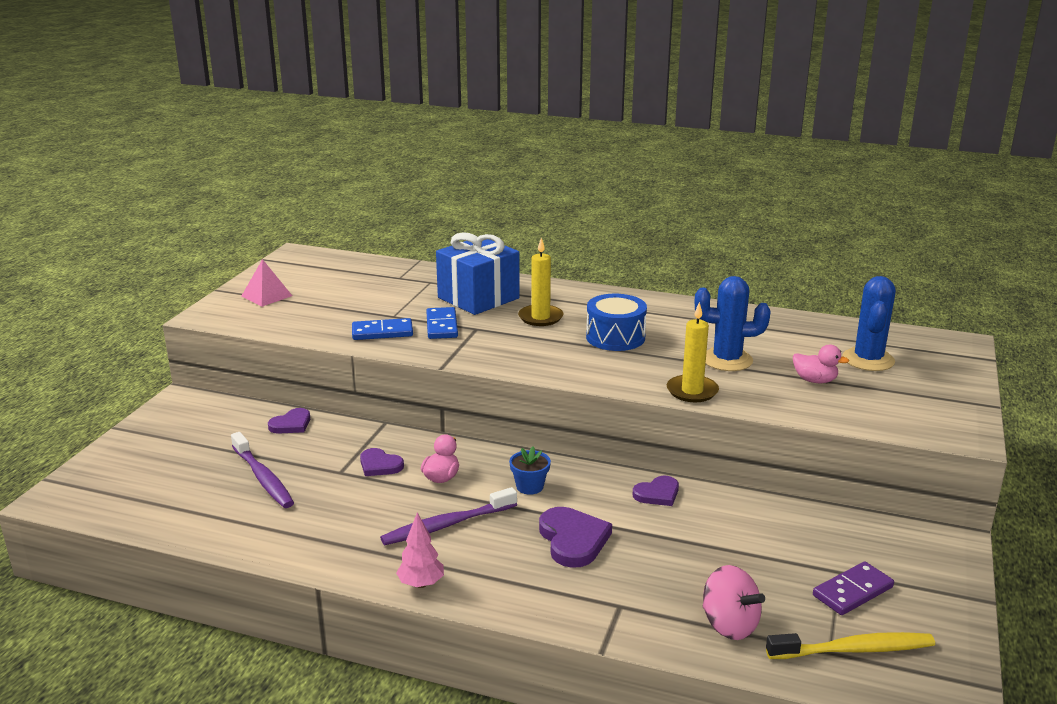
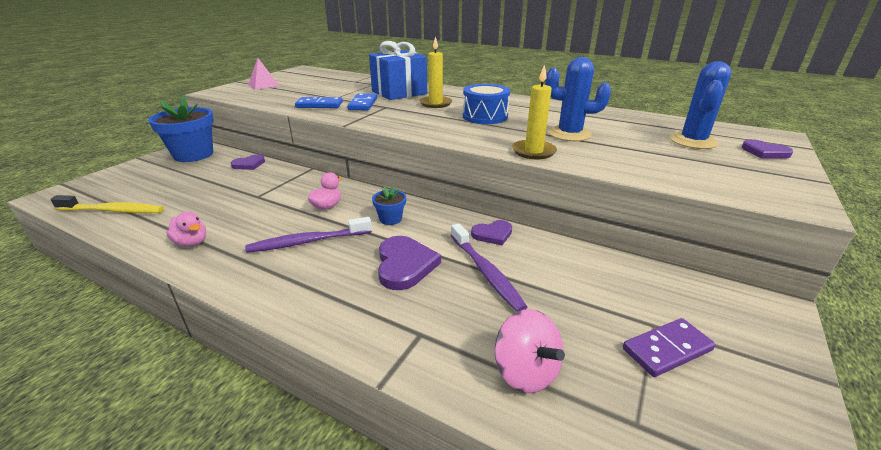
camera: 10 degrees right, 5 degrees up
(196, 415) = (193, 155): none -> blue flower pot
(263, 478) = (201, 195): purple toothbrush -> purple toothbrush (486, 272)
(379, 465) = (288, 194): purple heart -> purple heart (764, 152)
(421, 584) = (253, 289): pink tree -> none
(815, 380) = (644, 152): pink duck -> pink duck (191, 242)
(854, 650) = (667, 426): yellow toothbrush -> yellow toothbrush (113, 211)

